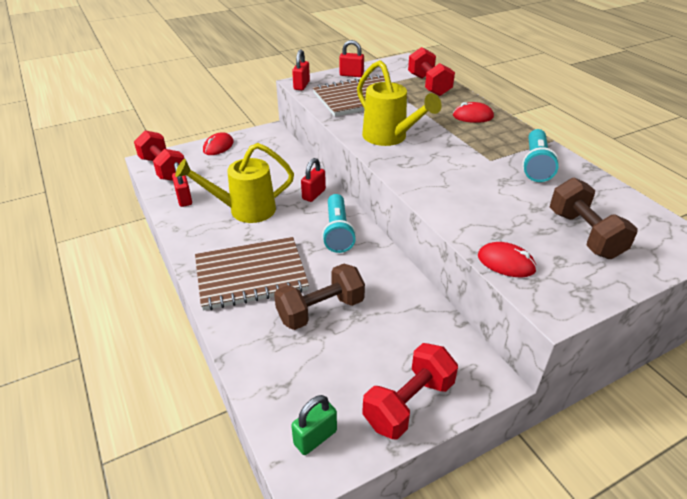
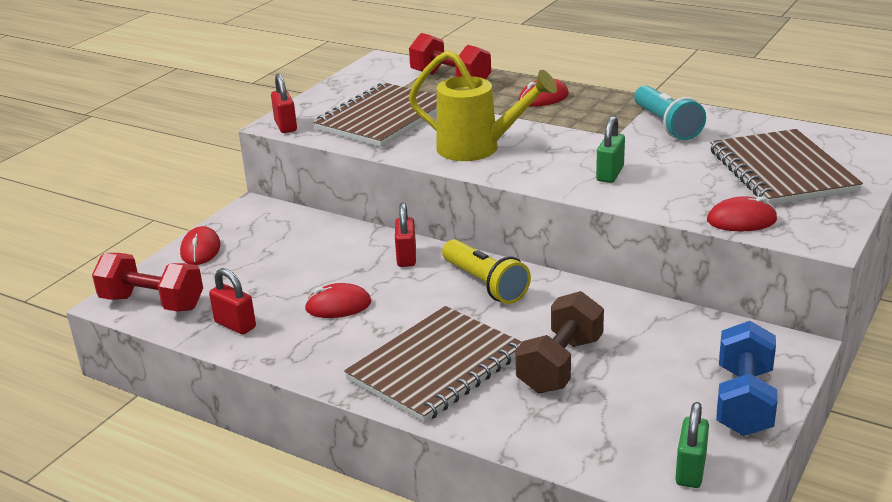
camera: 30 degrees left, 10 degrees down
(245, 210) = (338, 306): yellow watering can -> red mouse
(338, 232) = (485, 284): turquoise flashlight -> yellow flashlight
(351, 75) = (336, 95): red padlock -> none
(408, 403) = (744, 401): red dumbbell -> blue dumbbell
(452, 187) = (610, 174): none -> green padlock
(584, 234) = (781, 171): brown dumbbell -> brown notebook

